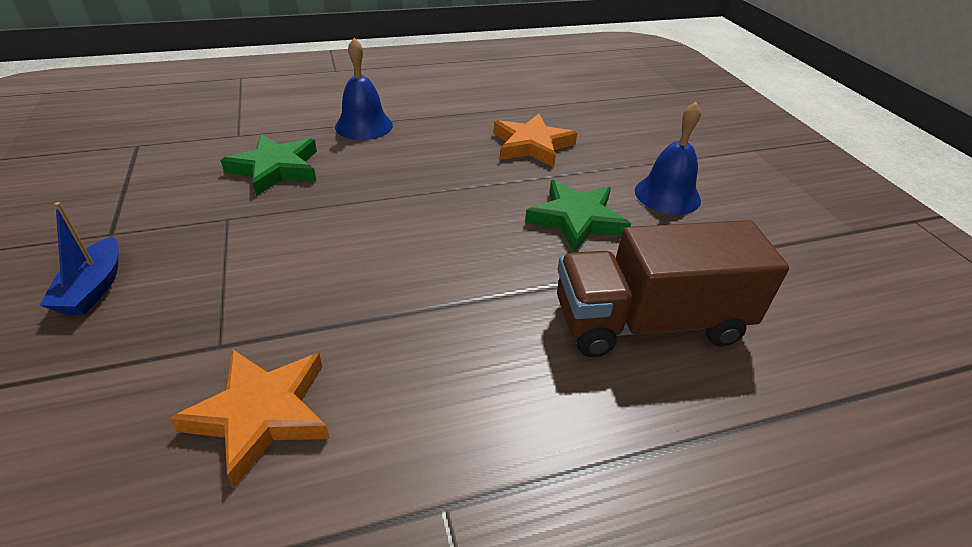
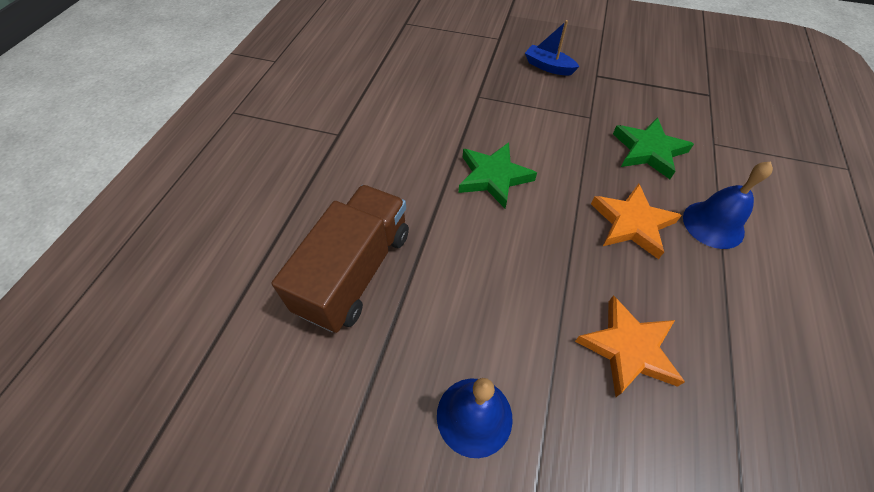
camera: 125 degrees right, 15 degrees up
(261, 414) = (426, 100): orange star -> orange star (632, 223)
(576, 219) = (483, 304): green star -> green star (493, 177)

